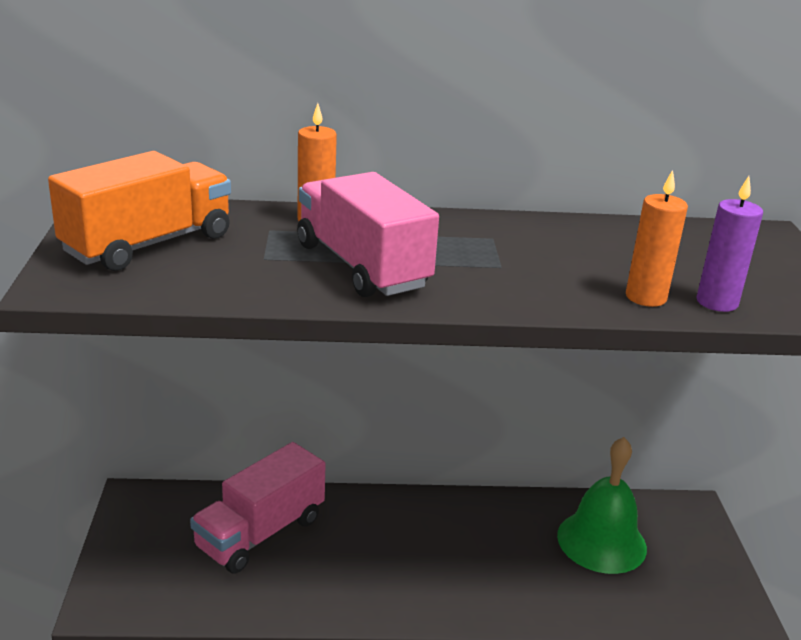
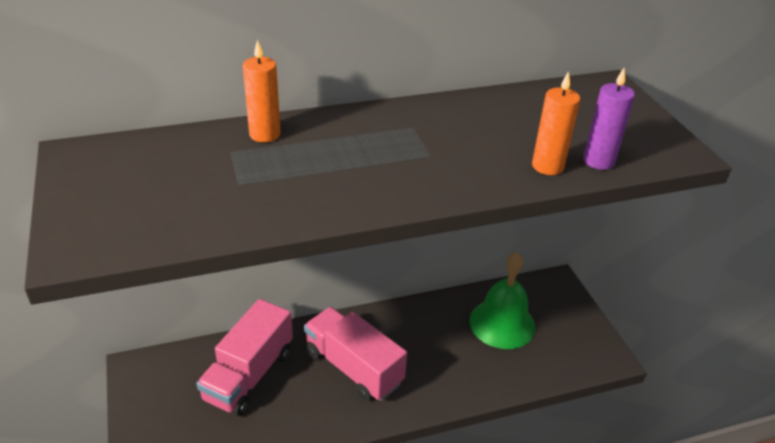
camera: 15 degrees left, 10 degrees up
(148, 244) = (133, 188): orange truck -> none
(362, 266) = (322, 177): pink truck -> pink truck (353, 367)

